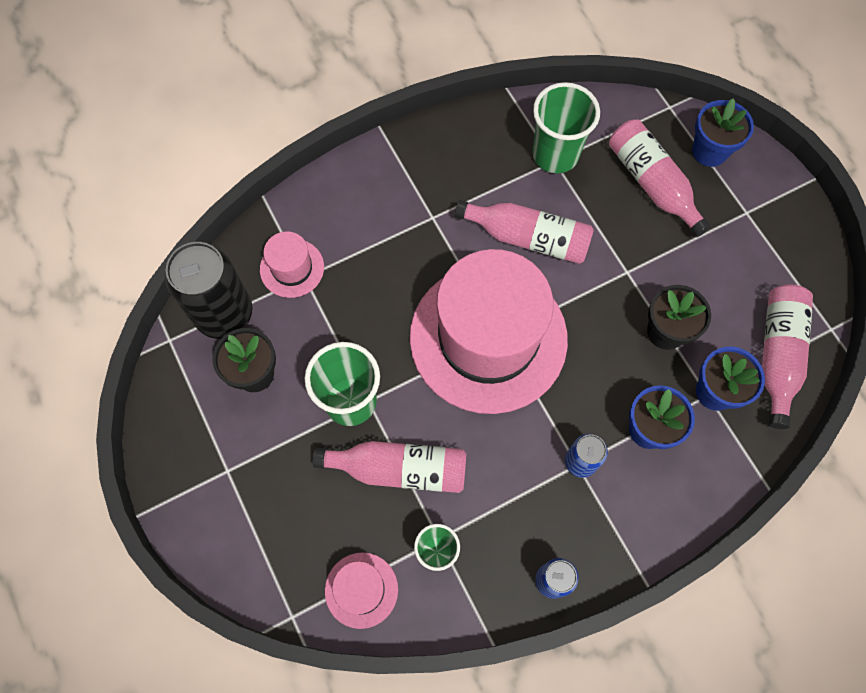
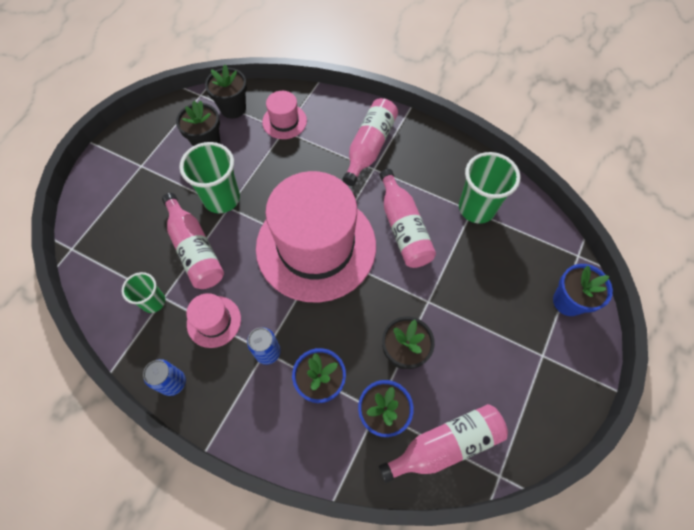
camera: 55 degrees right, 5 degrees down
(224, 313) = (233, 108): black can -> black flower pot
(361, 590) = (106, 275): pink hat -> pink hat (214, 321)
(652, 183) = (508, 278): pink bottle -> pink bottle (369, 147)

